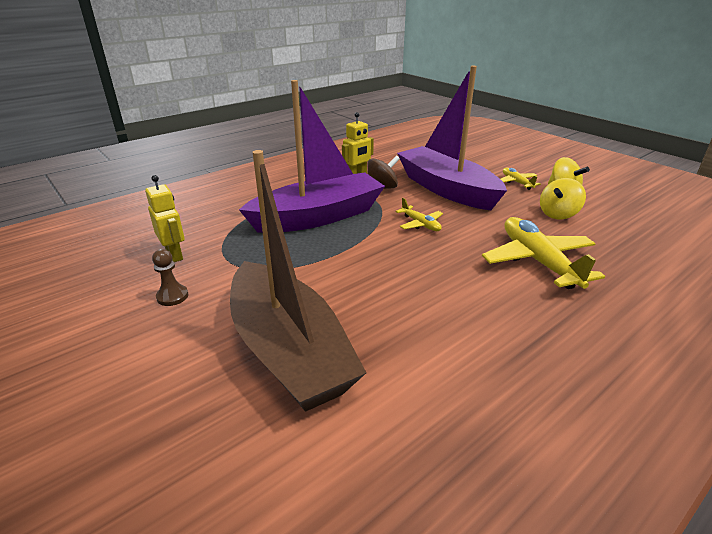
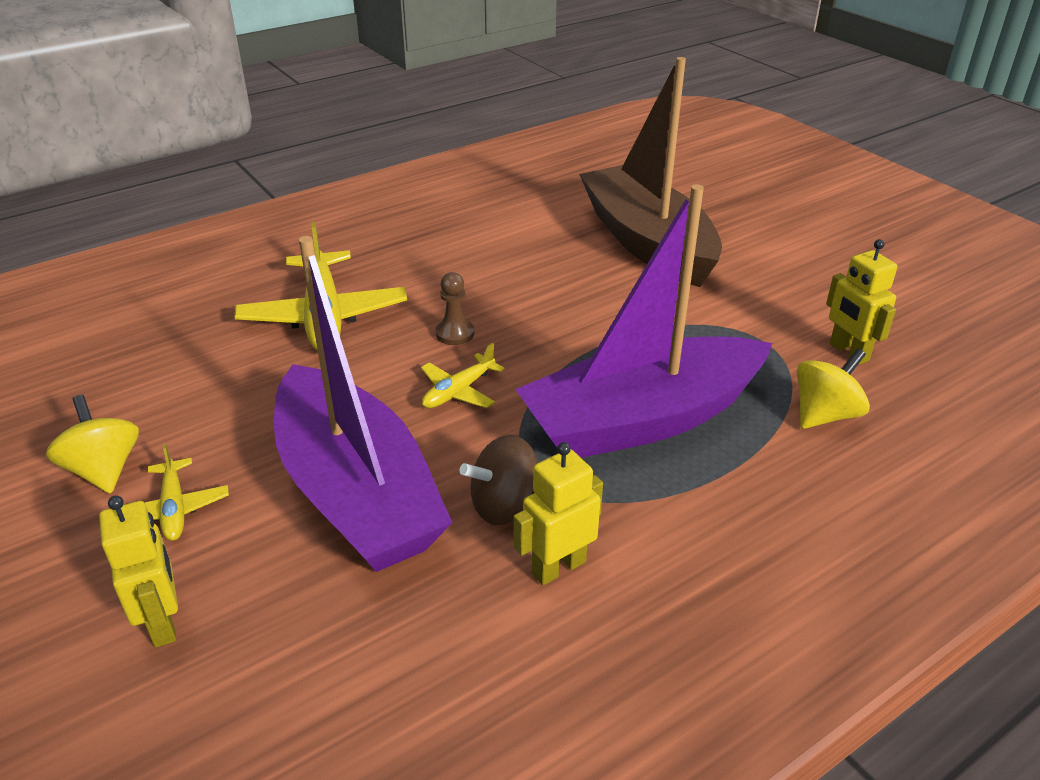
camera: 175 degrees left, 5 degrees up
(172, 296) = (802, 295): brown pawn -> brown pawn (455, 333)
(420, 224) = (458, 391): yellow plane -> yellow plane turned 105 degrees counterclockwise
(486, 162) = (163, 622): none -> yellow robot
(558, 214) = (195, 401): yellow spinning top -> yellow spinning top (824, 415)

